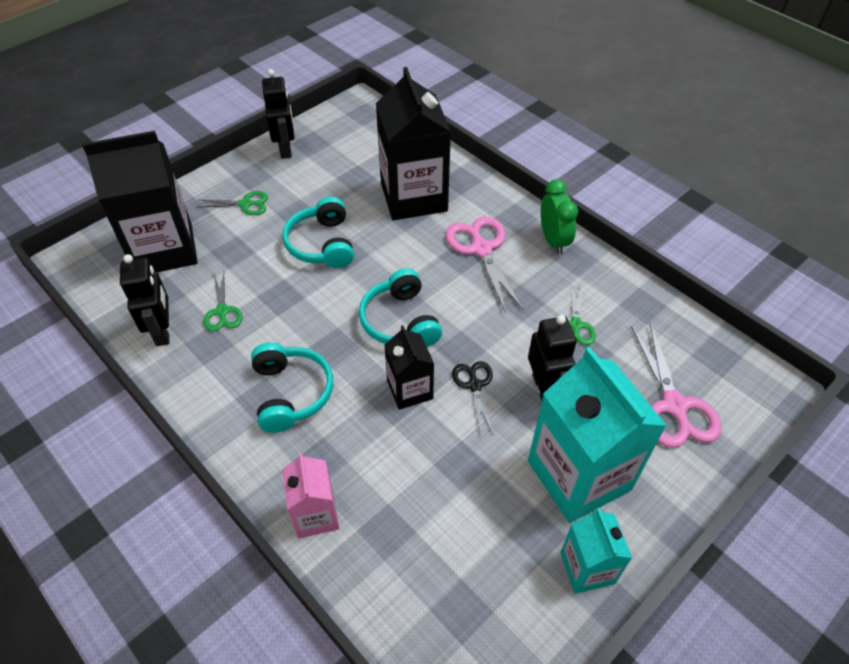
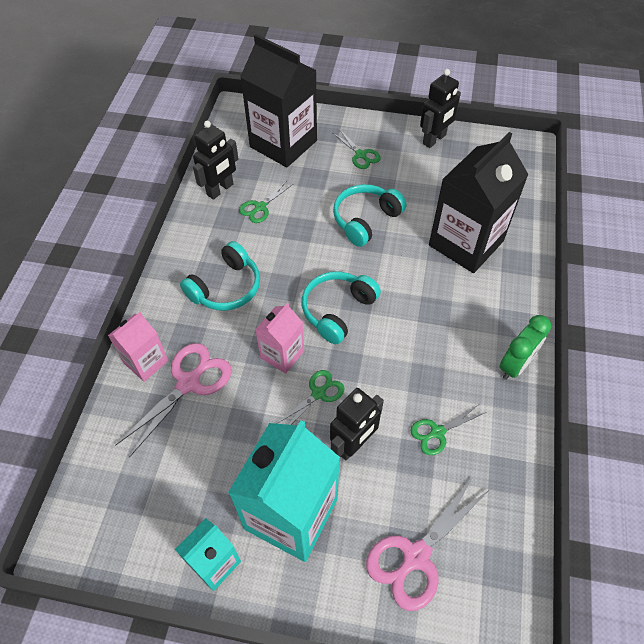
camera: 55 degrees right, 5 degrees up
(410, 390) = (282, 354): black carton -> pink carton
(474, 385) = (318, 393): black scissors -> green scissors
(481, 249) = (455, 320): pink scissors -> pink scissors (188, 383)

